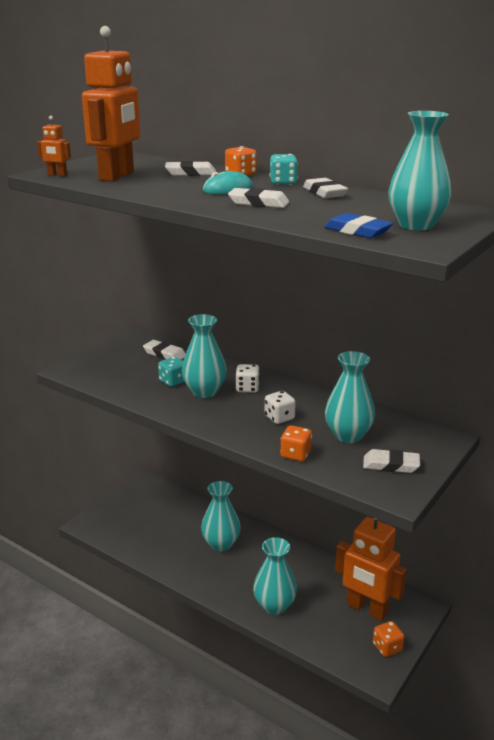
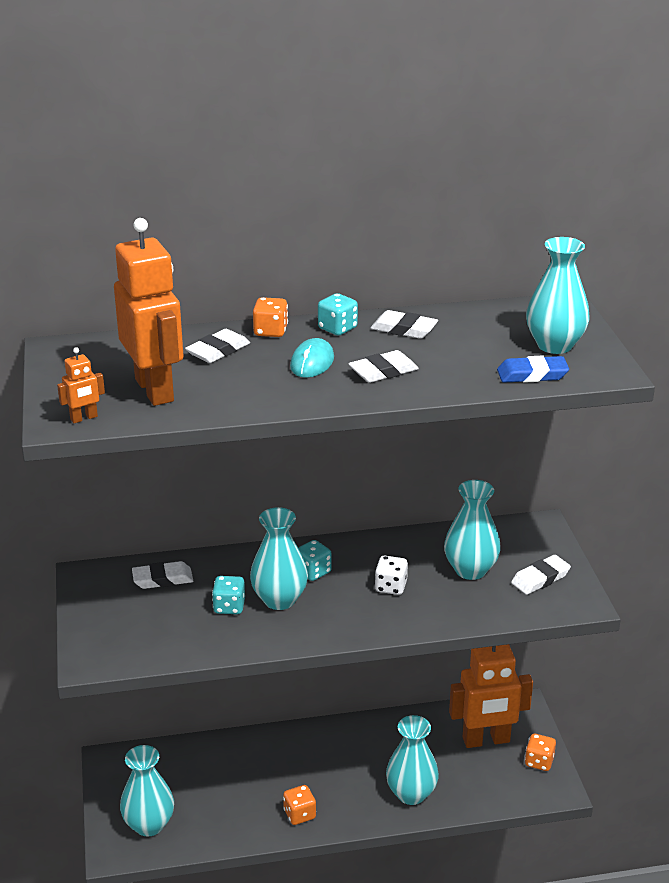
camera: 45 degrees left, 5 degrees up
(221, 544) = (286, 771): turquoise vase -> turquoise vase (149, 824)
(247, 388) = (313, 572): white dice -> turquoise dice
(295, 454) = (459, 615): orange dice -> orange dice (299, 814)

